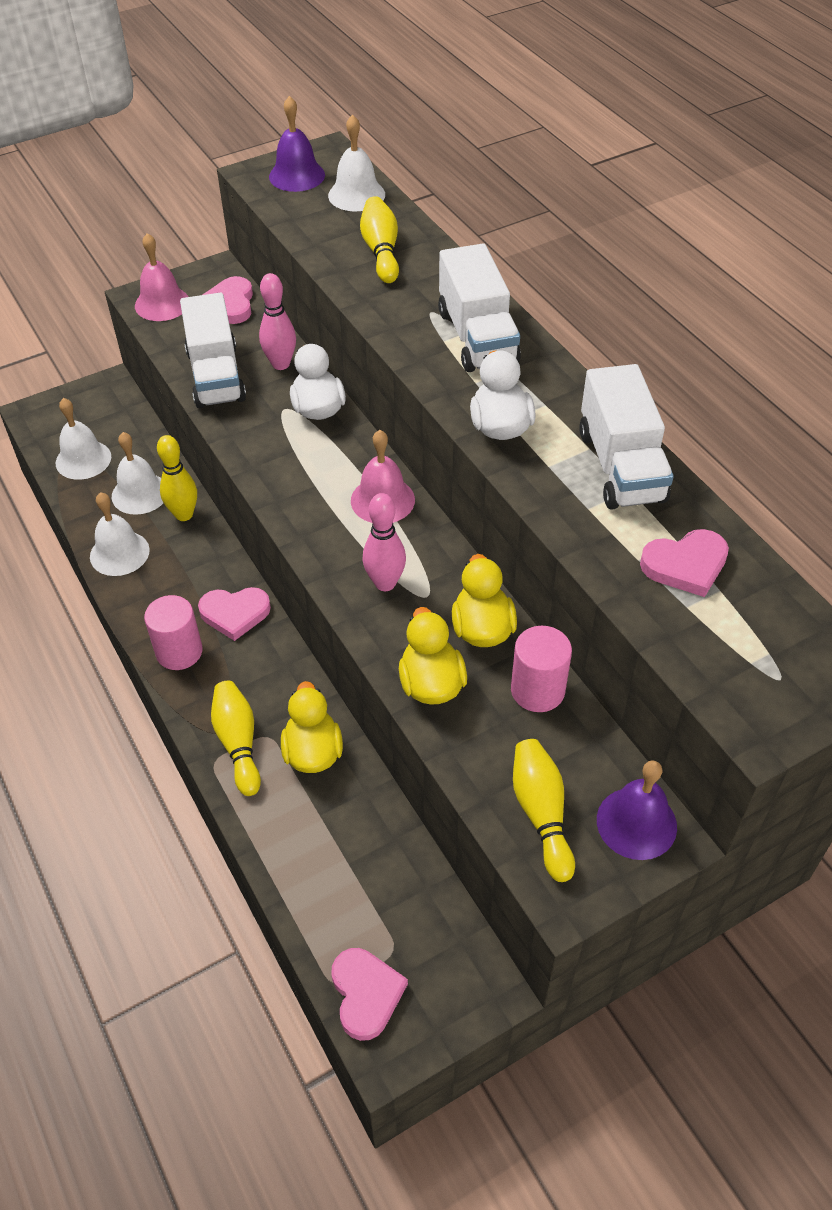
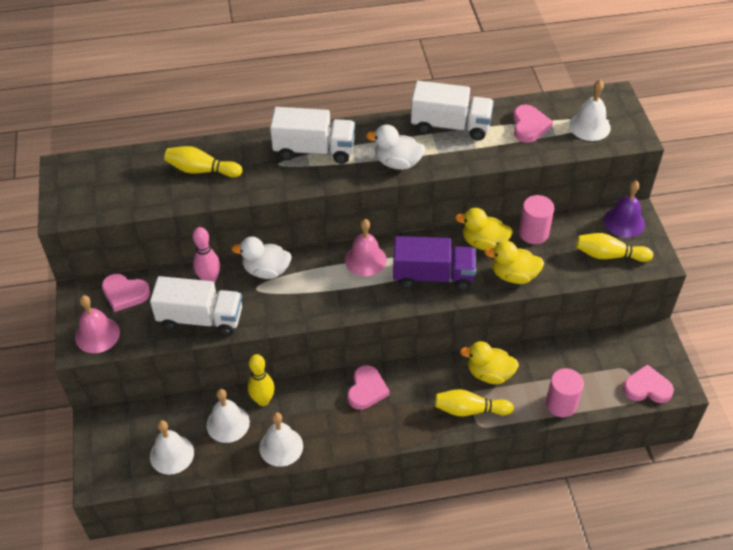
camera: 70 degrees left, 0 degrees up
(179, 652) = (386, 427): pink cylinder -> pink cylinder (561, 404)
(297, 175) = (82, 192): purple bell -> none
(356, 195) = (129, 166): white bell -> white bell (589, 126)
(385, 583) = (433, 276): pink bowling pin -> purple truck

